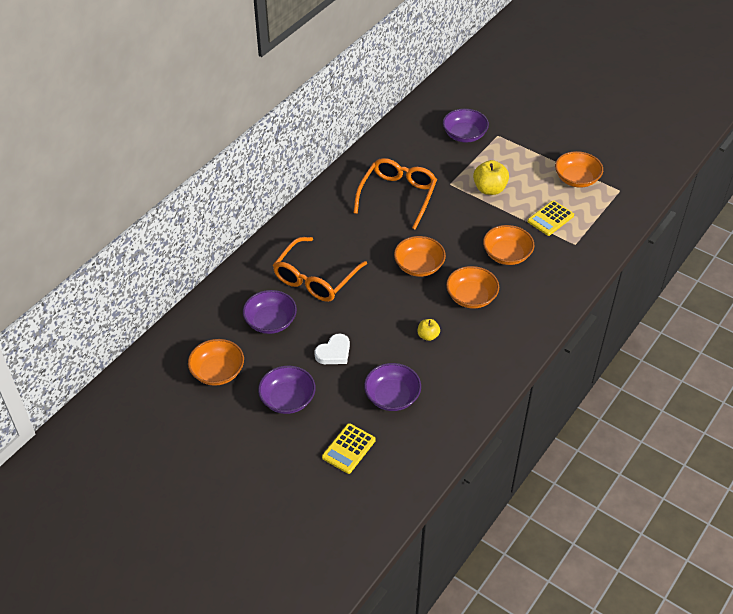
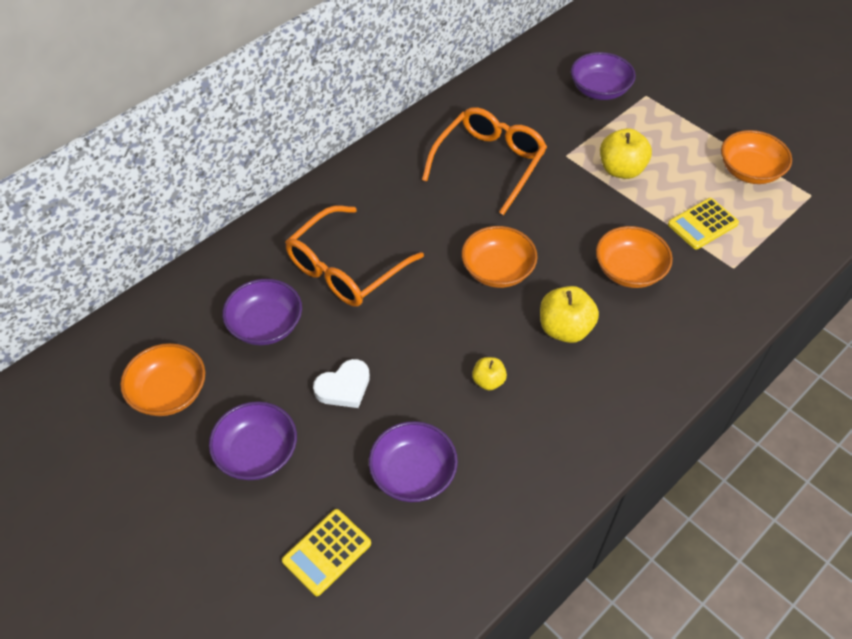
camera: 10 degrees right, 5 degrees up
(471, 297) = (565, 329): orange bowl -> yellow apple

